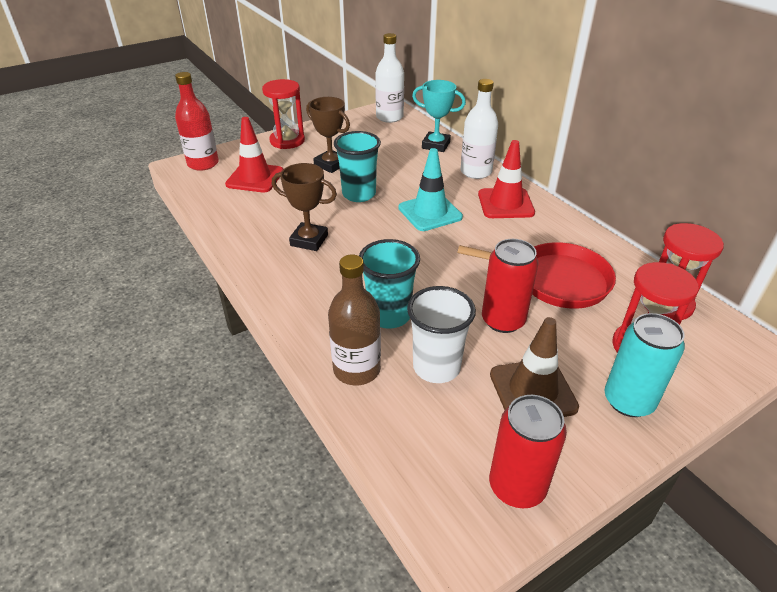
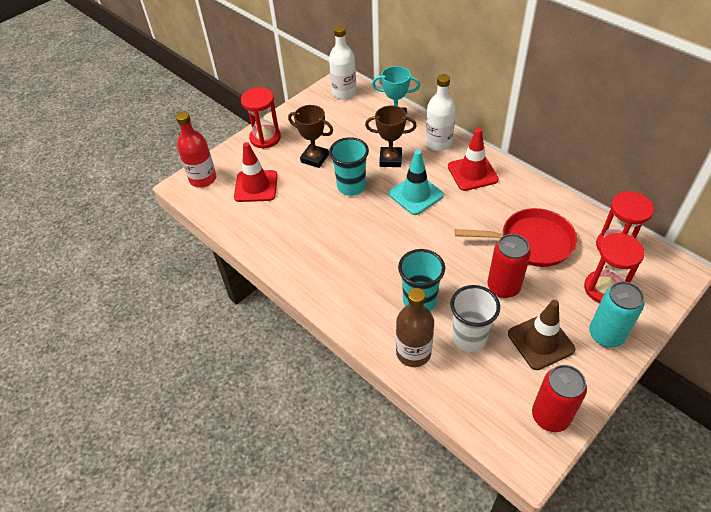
camera: 10 degrees left, 10 degrees up
(309, 240) = (330, 243): brown trophy -> brown trophy (390, 159)

